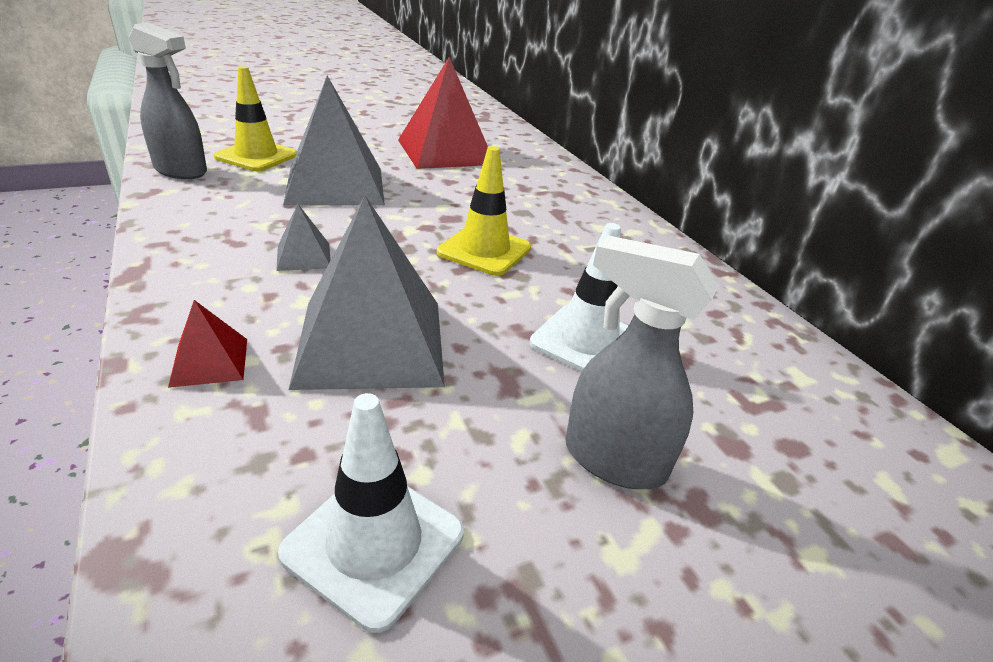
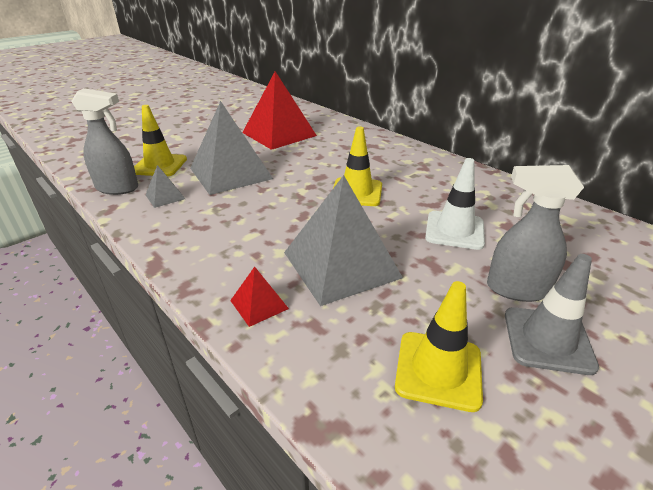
camera: 15 degrees left, 0 degrees up
(304, 256) = (254, 224): grey pyramid -> grey pyramid (165, 196)
(374, 543) = (438, 370): white traffic cone -> yellow traffic cone
(598, 559) = (548, 340): none -> grey traffic cone

